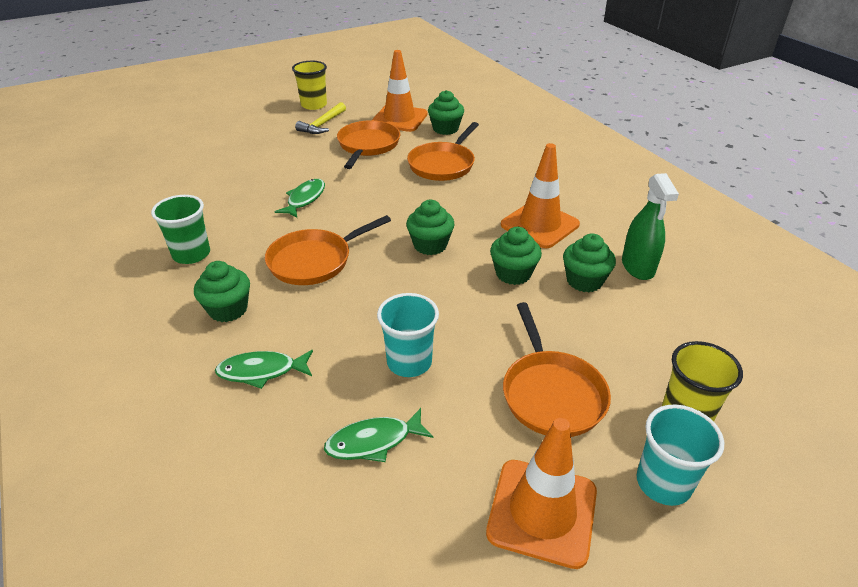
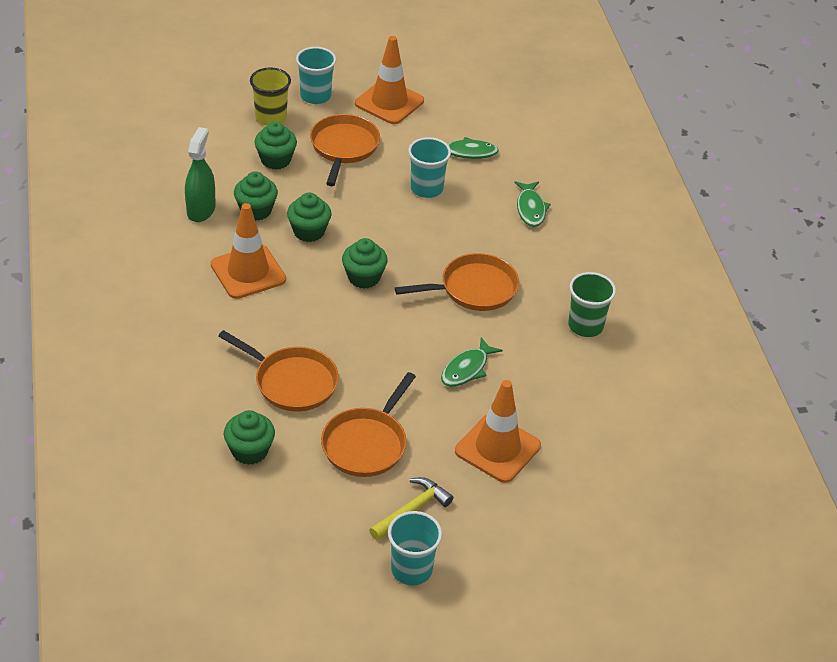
camera: 165 degrees left, 5 degrees up
(228, 309) = (553, 261): green cupcake -> green cupcake (275, 160)
(262, 371) = (530, 209): green fish -> green fish turned 75 degrees clockwise
(314, 105) = (411, 569): yellow cup -> turquoise cup
(399, 119) = (300, 494): orange traffic cone -> orange traffic cone (497, 448)
(443, 164) = (292, 382): orange pan -> orange pan turned 75 degrees clockwise

